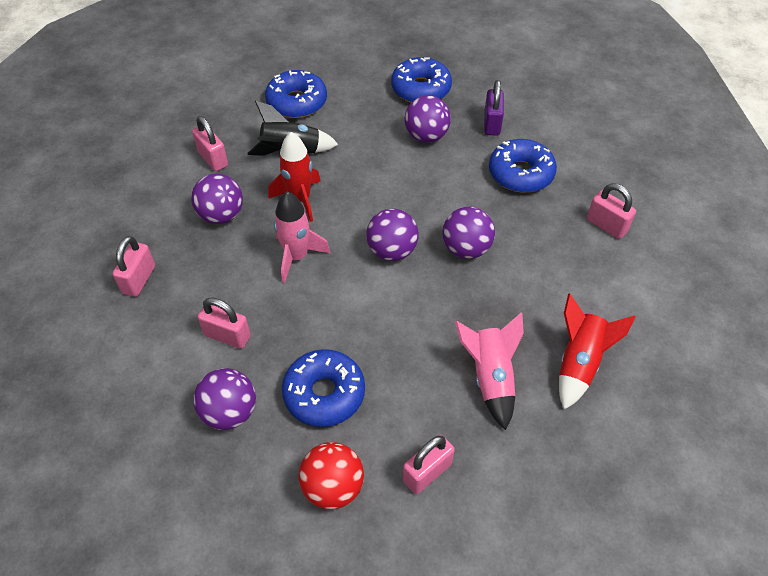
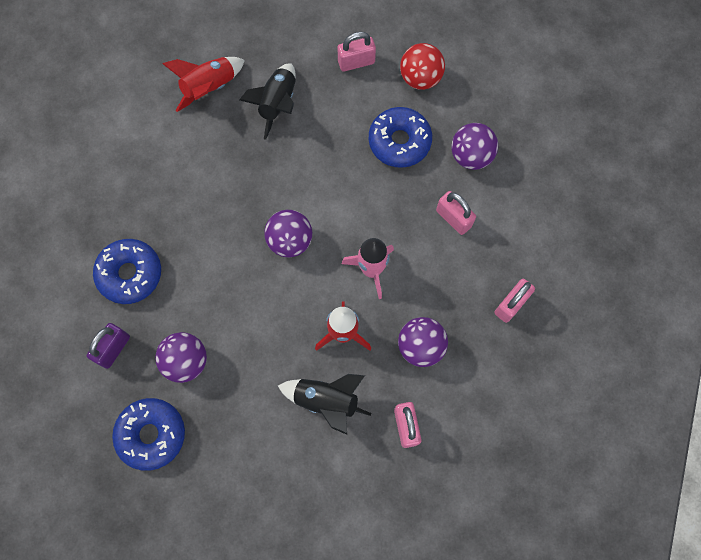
camera: 155 degrees left, 20 degrees up
(297, 102) = (290, 475): blue donut -> none
(466, 249) = (229, 216): purple ball -> none
(490, 378) = (278, 104): pink rocket -> black rocket
(606, 225) = (100, 187): pink padlock -> none

